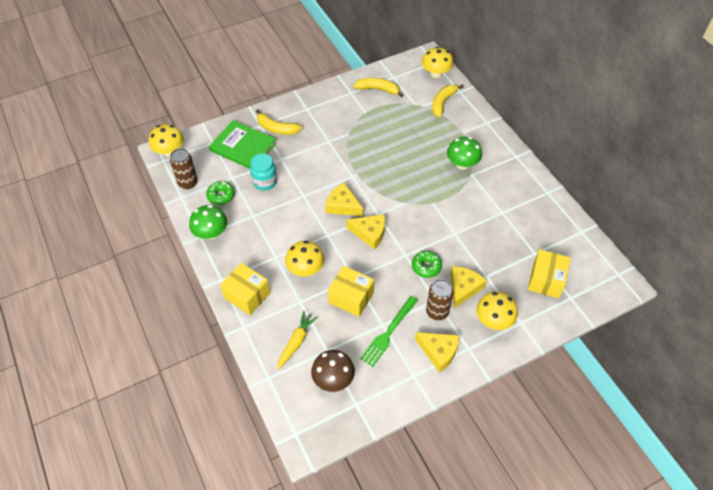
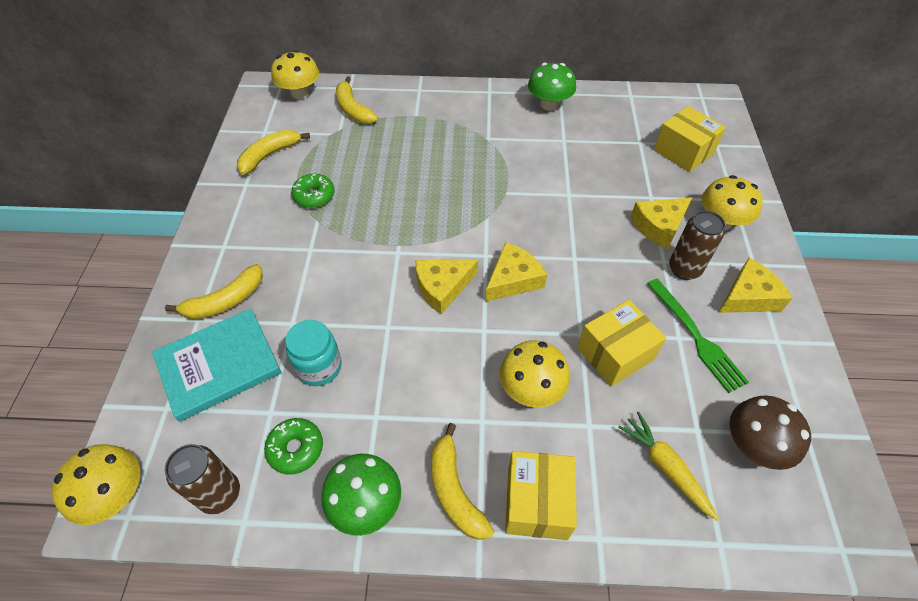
camera: 60 degrees left, 0 degrees up
(235, 262) = (454, 490): none -> yellow banana
(243, 147) = (219, 365): green book -> turquoise book
(247, 295) = (537, 502): yellow box -> yellow box turned 60 degrees counterclockwise
(426, 267) = (606, 246): green donut -> green donut (314, 196)
(462, 164) = (465, 138): green mushroom -> green mushroom (549, 104)
(463, 288) = (659, 226): yellow cheese -> yellow cheese turned 90 degrees counterclockwise

